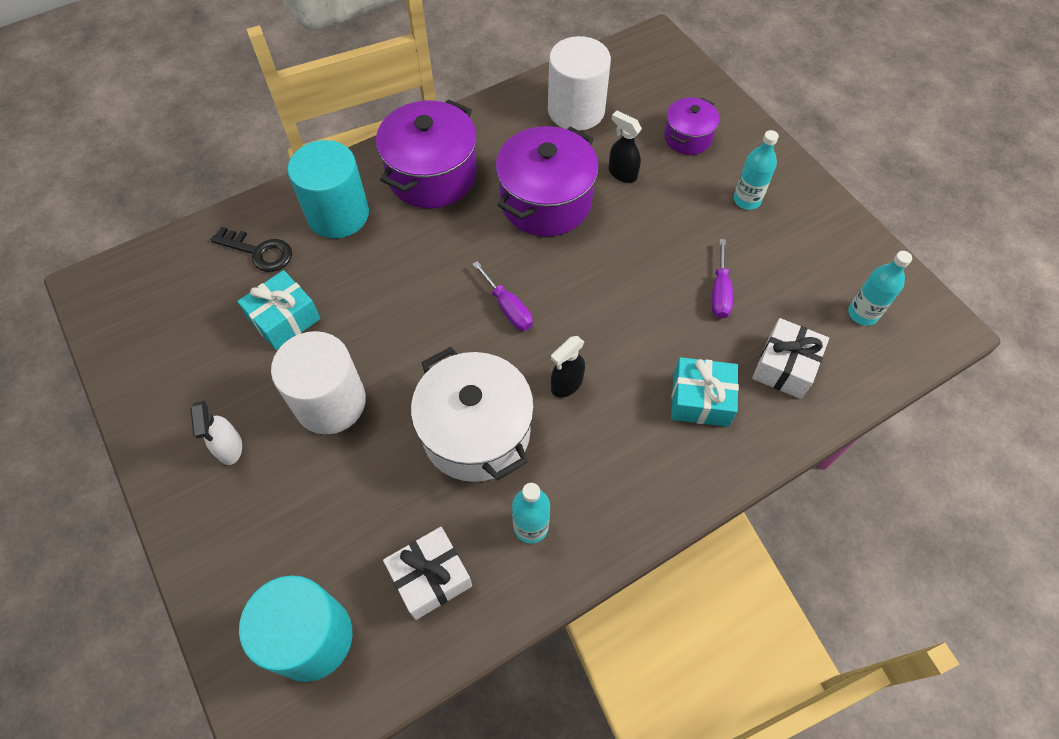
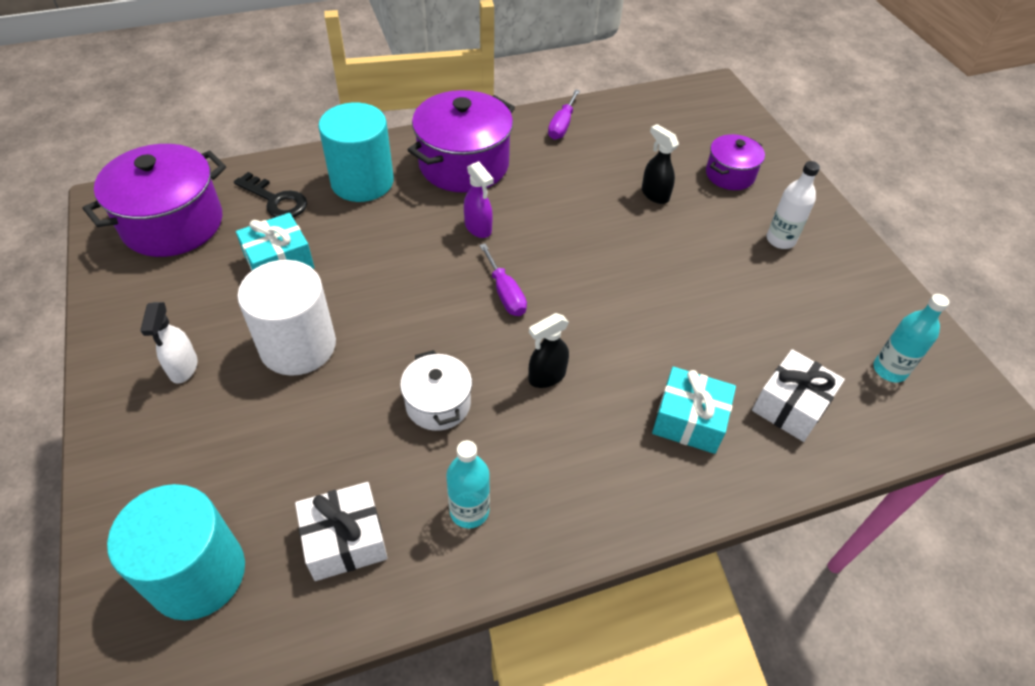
camera: 10 degrees right, 10 degrees down
(465, 243) = (478, 228): none -> purple spray bottle
(476, 432) = (438, 404): white pot -> white pot, size x0.55
(546, 201) = (570, 206): purple pot -> purple pot (173, 223)
(576, 110) = (621, 133): white cylinder -> none
(719, 292) = (733, 320): purple screwdriver -> purple screwdriver (562, 125)
(746, 200) = (780, 240): turquoise bottle -> white bottle

